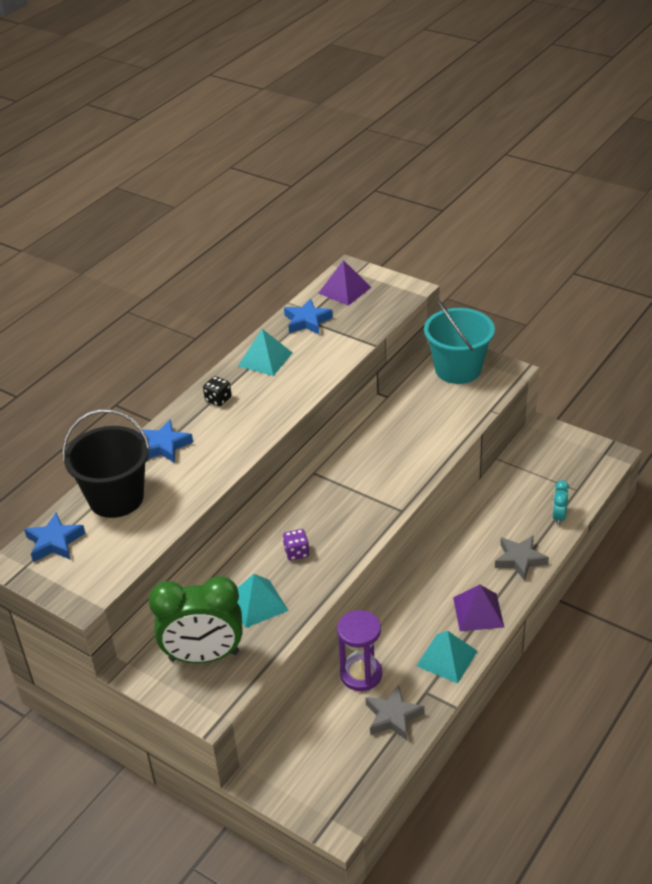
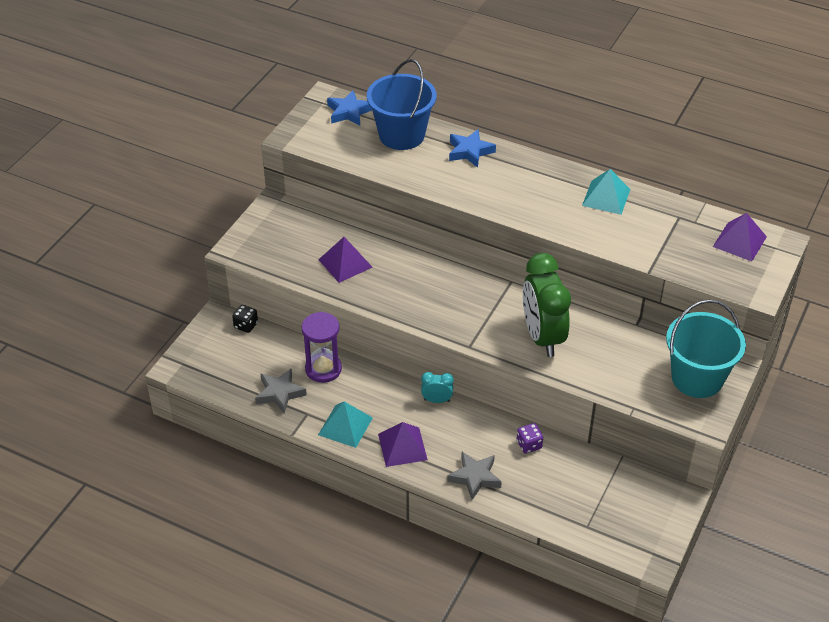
camera: 80 degrees right, 5 degrees up
(116, 498) = (401, 135): black bucket -> blue bucket
(204, 656) = (287, 240): green clock -> green clock (542, 337)
(218, 399) = (539, 175): black dice -> black dice (246, 325)
(257, 603) = (345, 263): turquoise pyramid -> purple pyramid
(296, 552) = (406, 280): purple dice -> purple dice (529, 445)
(307, 321) = (676, 219): blue star -> none
(558, 517) = (541, 510): turquoise clock -> turquoise clock (437, 400)

